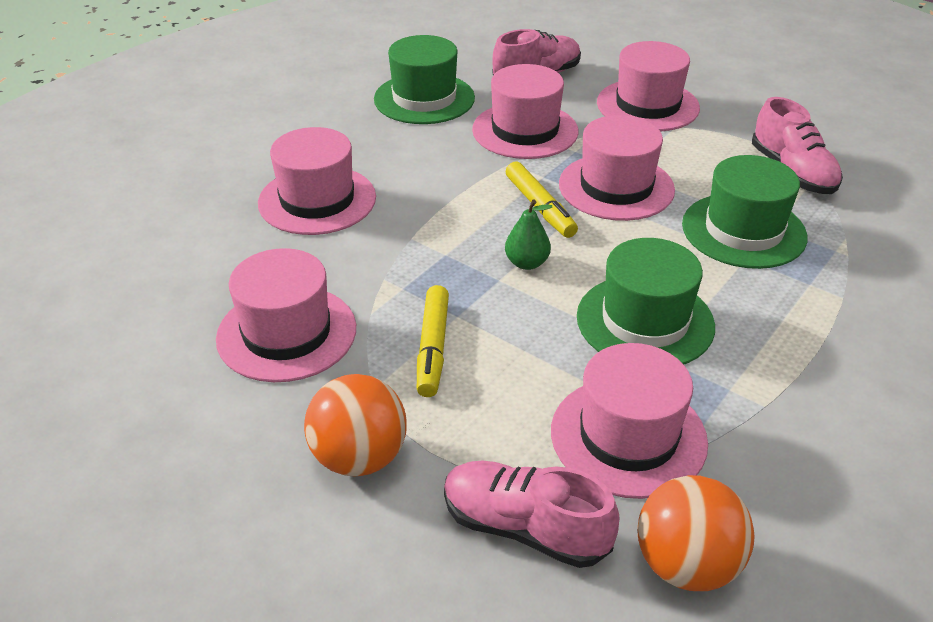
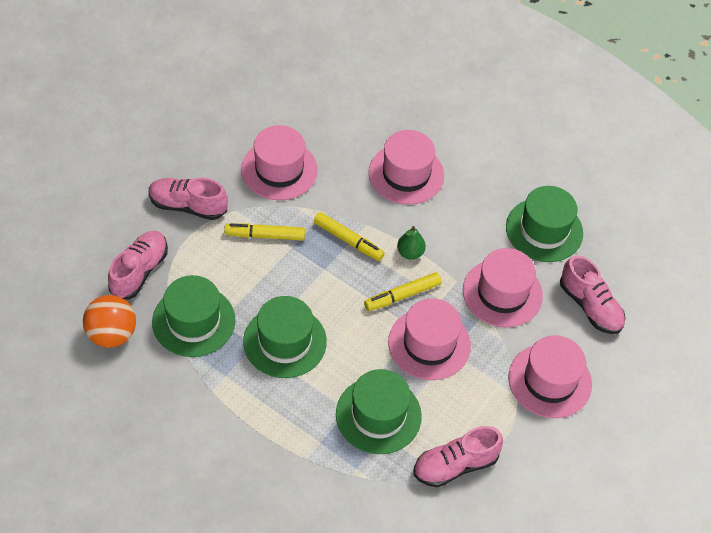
camera: 85 degrees right, 15 degrees up
(359, 457) = (188, 206): orange ball -> pink shoe
(442, 256) = (348, 240): none -> yellow marker
(527, 263) = (341, 284): green pear -> green pear (410, 253)
(628, 436) = (193, 321): pink hat -> green hat

